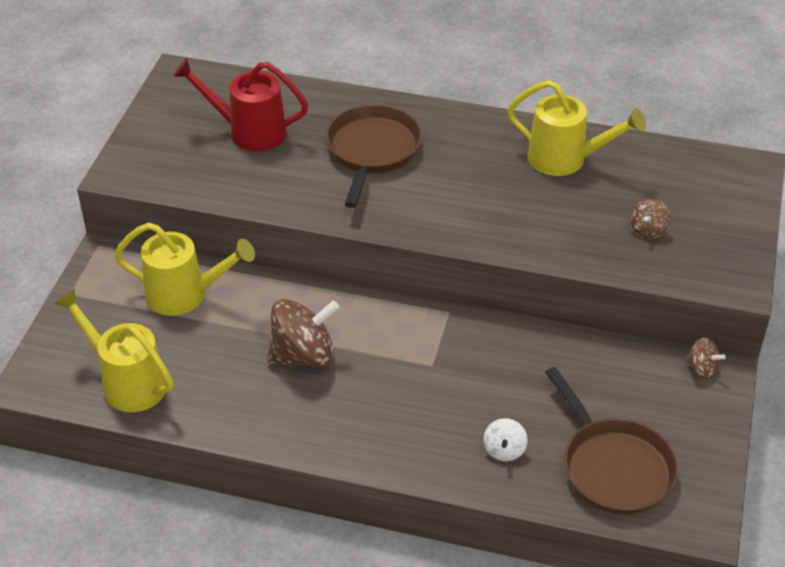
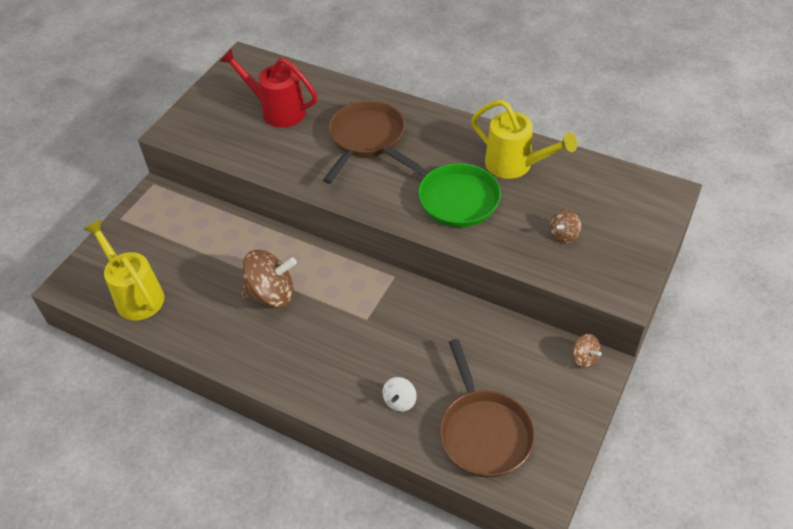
camera: 15 degrees right, 5 degrees up
(185, 295) = (201, 232): yellow watering can -> none
(505, 206) = (453, 198): none -> green pan

